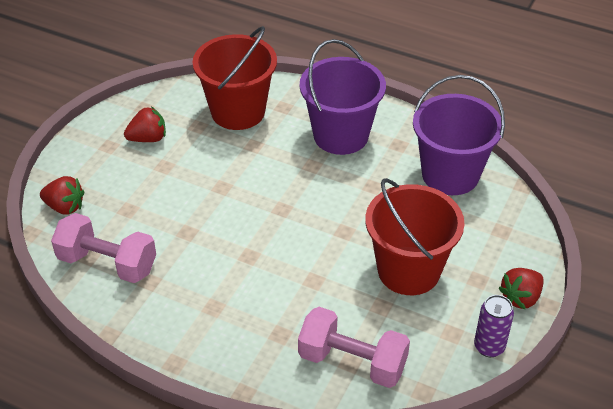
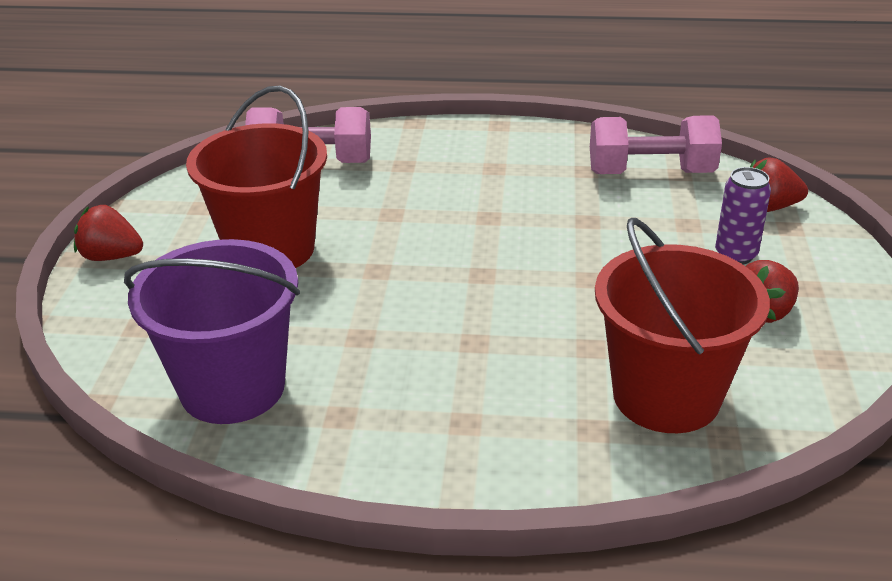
camera: 160 degrees right, 10 degrees down
(341, 135) = (453, 403): purple bucket -> none
(489, 347) = (153, 205): purple can -> purple can (735, 255)
(520, 298) = (111, 256): red strawberry -> red strawberry turned 105 degrees counterclockwise

